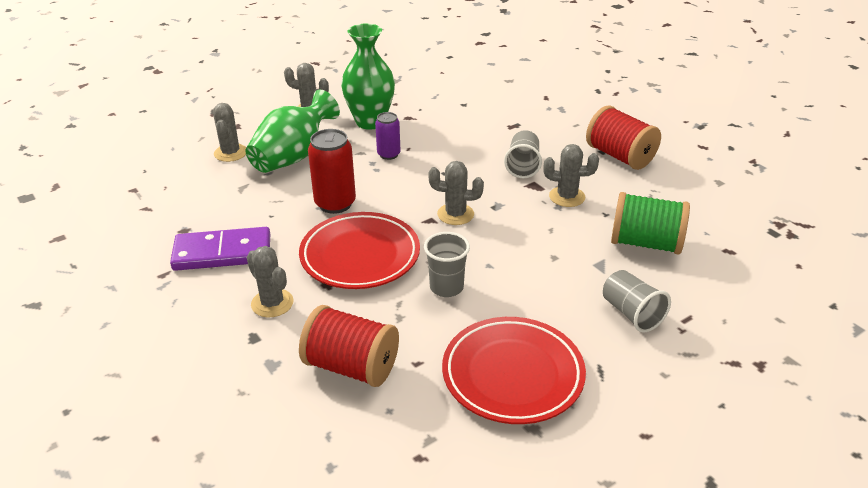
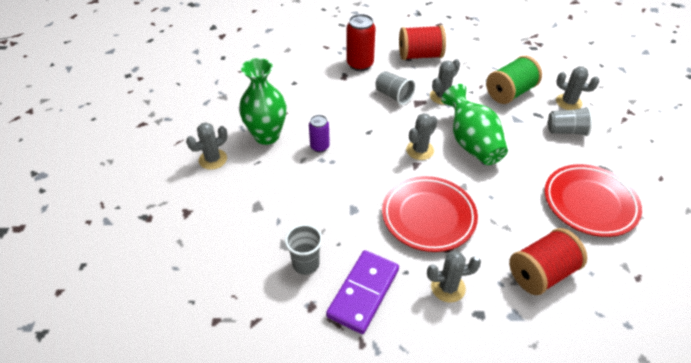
camera: 55 degrees left, 10 degrees up
(230, 153) = (225, 232): grey cactus -> grey cactus (568, 102)
(293, 157) = (270, 197): green vase -> green vase (471, 143)
(335, 204) = (355, 201): red can -> red can (360, 64)
(446, 287) = (492, 191): grey cup -> grey cup (306, 264)

